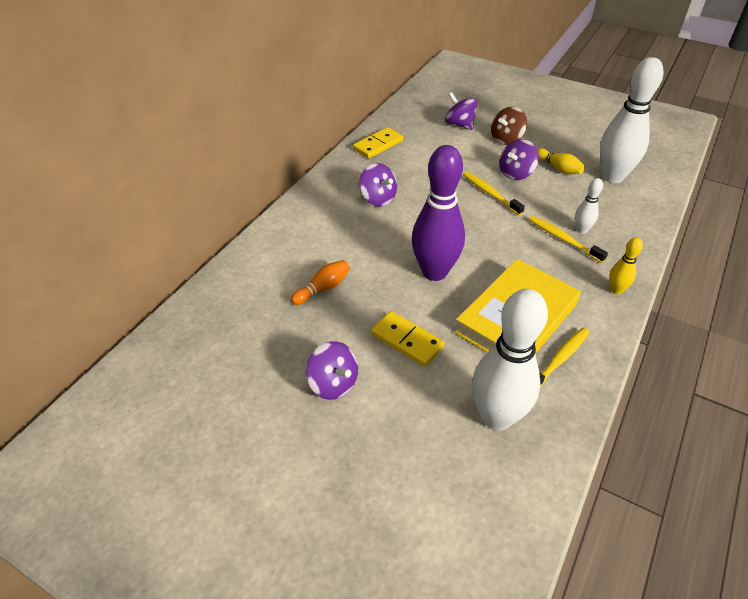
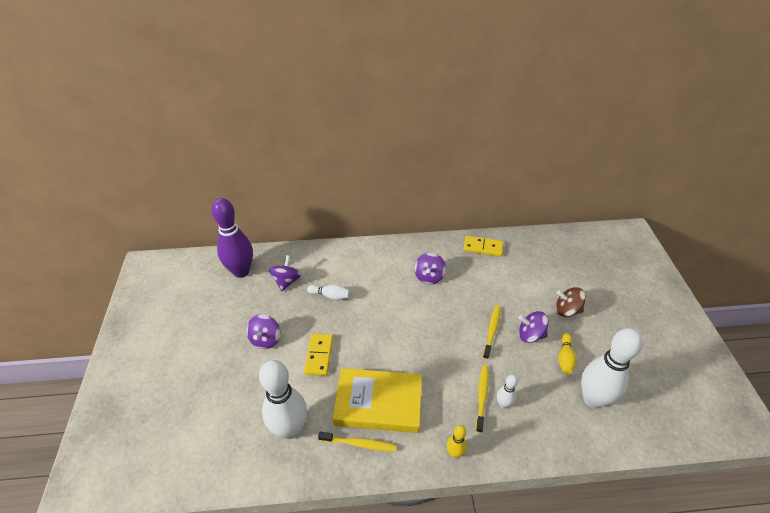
camera: 55 degrees right, 0 degrees up
(323, 288) = (330, 296): orange bowling pin -> white bowling pin
(434, 272) = (386, 339): purple bowling pin -> purple bowling pin (241, 271)
(459, 124) = (554, 275): purple spinning top -> purple spinning top (286, 281)

